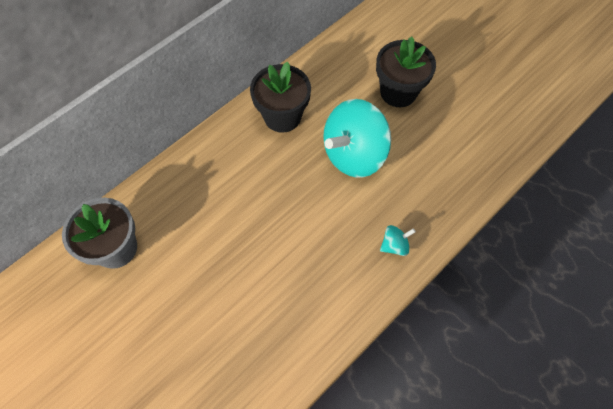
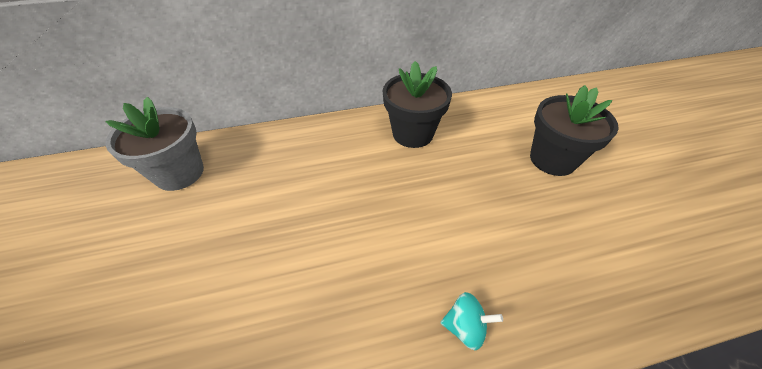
camera: 30 degrees right, 15 degrees down
(354, 154) = (468, 196): turquoise spinning top -> none

